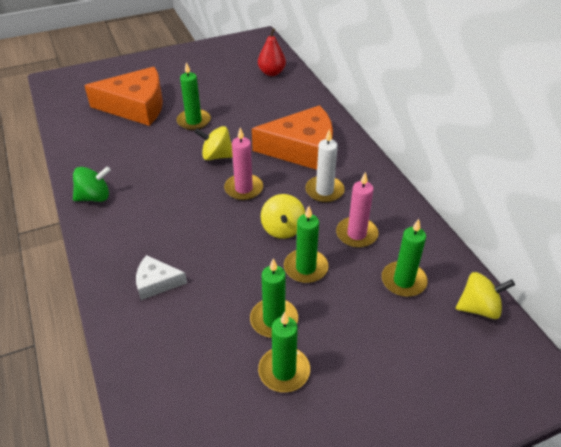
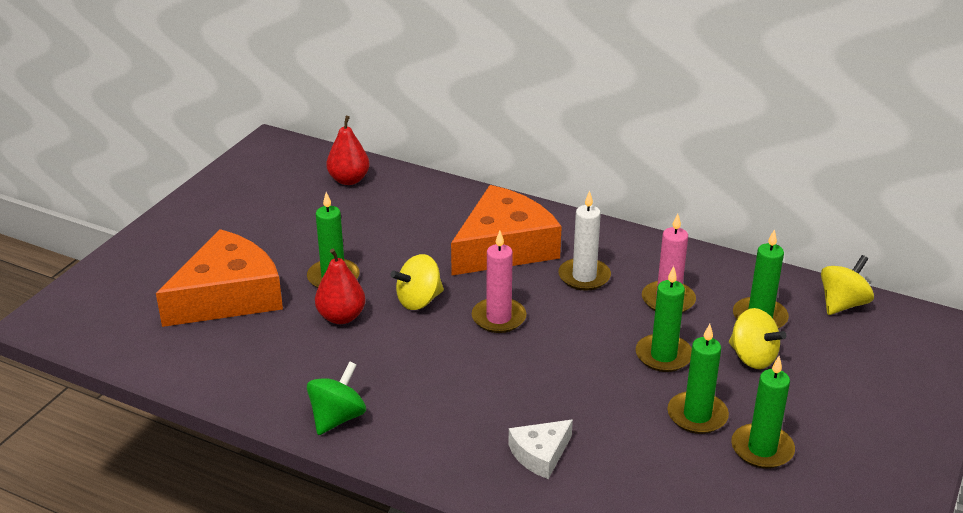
camera: 40 degrees left, 10 degrees down
(169, 144) = (341, 317): none -> red pear
(283, 229) = (593, 334): yellow spinning top -> yellow spinning top (752, 357)

